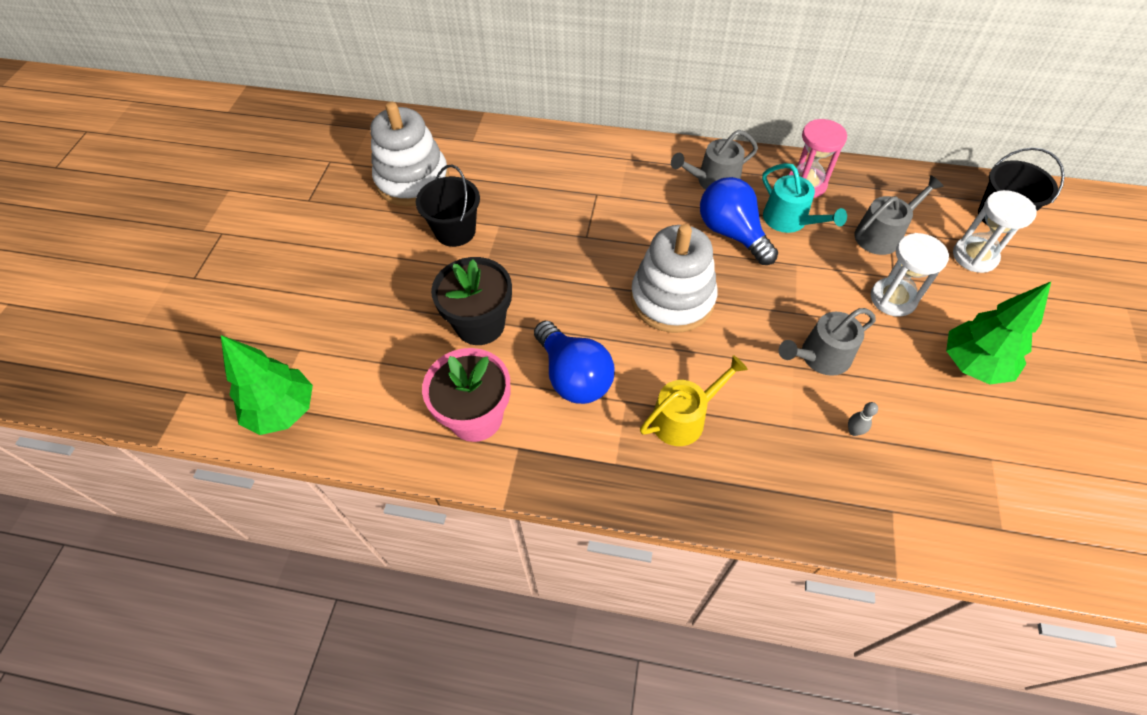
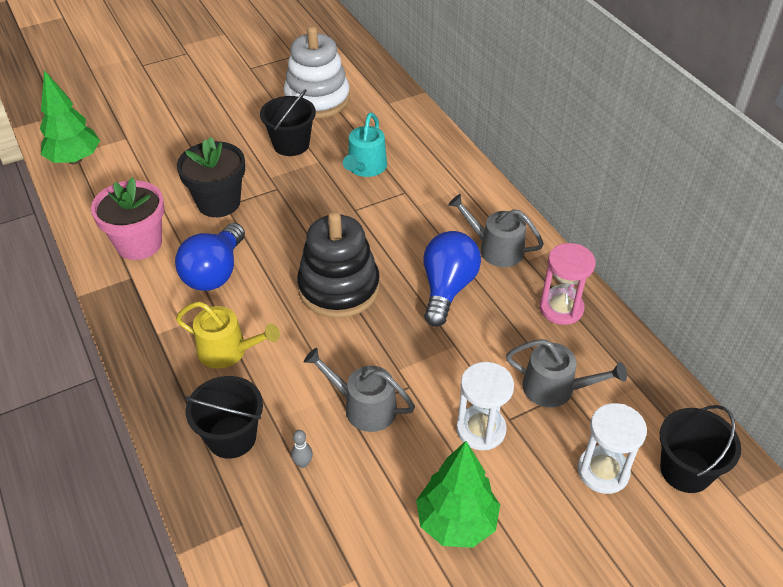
camera: 50 degrees right, 10 degrees down
(672, 299) = (339, 288): white stacking toy -> black stacking toy
(789, 220) = (503, 317): turquoise watering can -> turquoise watering can (365, 167)
(790, 468) = (231, 437): none -> black bucket

